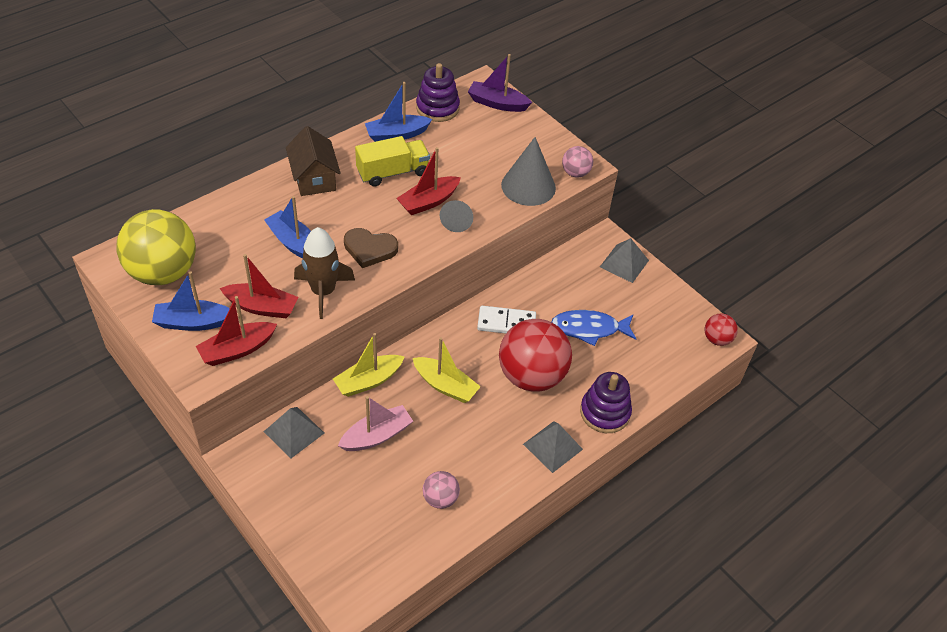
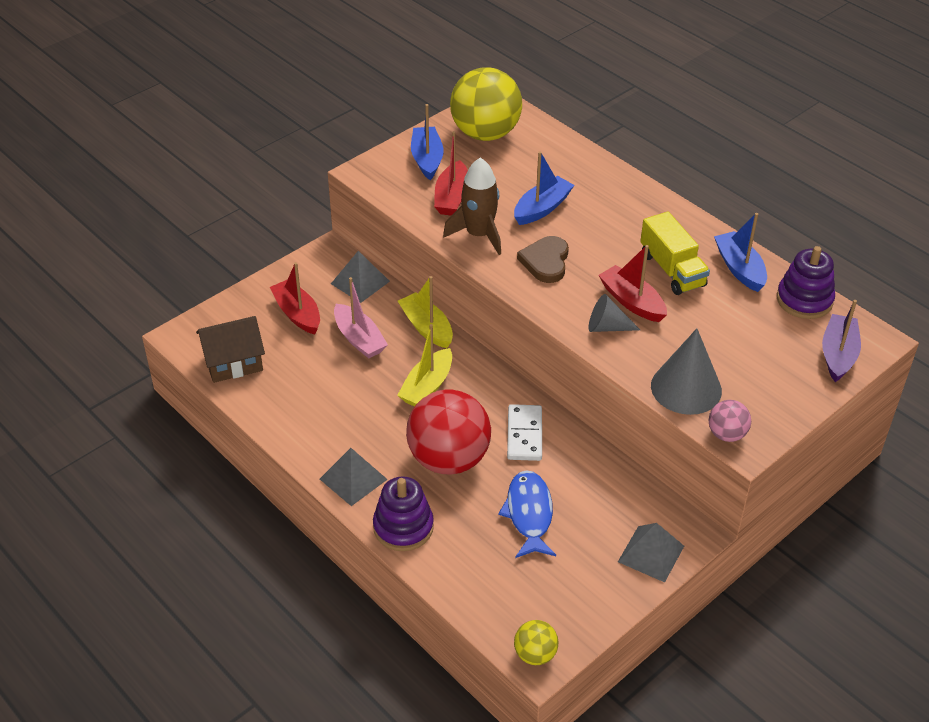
camera: 90 degrees right, 5 degrees down
(237, 350) = (397, 189): red boat -> red boat (297, 314)
(314, 178) = (642, 212): brown house -> brown house (233, 363)
(440, 498) = (287, 390): pink ball -> none
(717, 339) = (535, 654): red ball -> yellow ball

